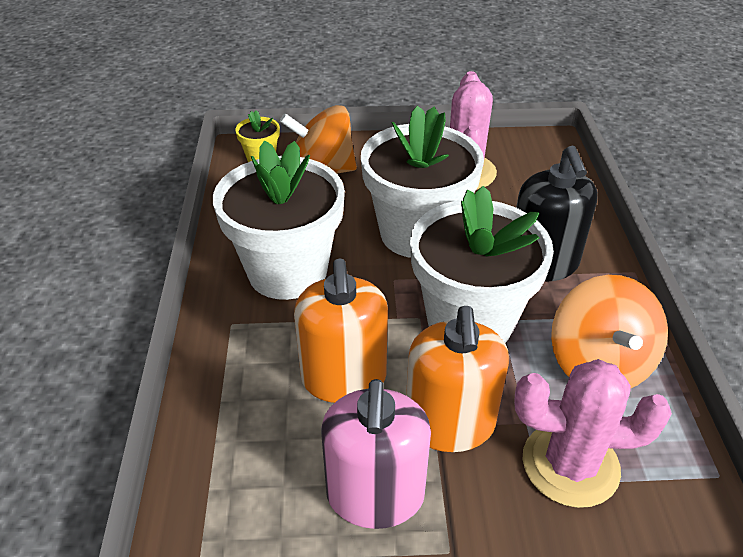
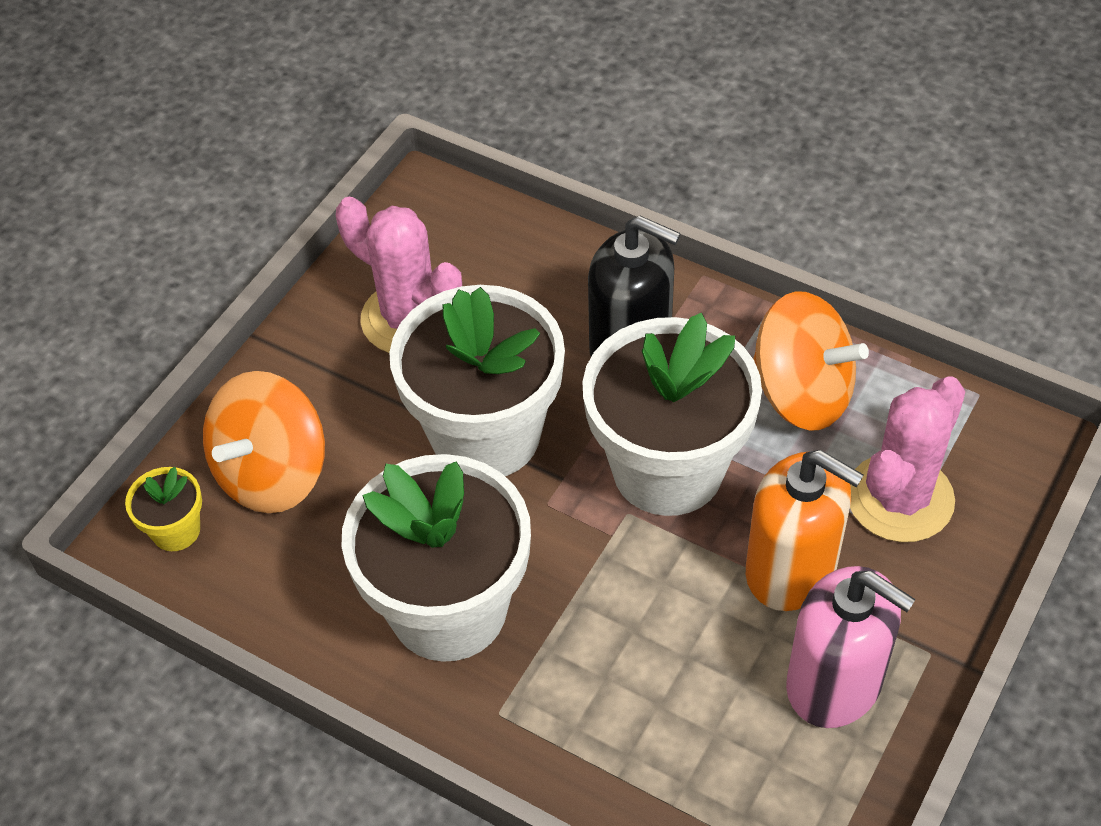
camera: 55 degrees left, 10 degrees up
(344, 378) = (666, 635): orange soap dispenser -> none

